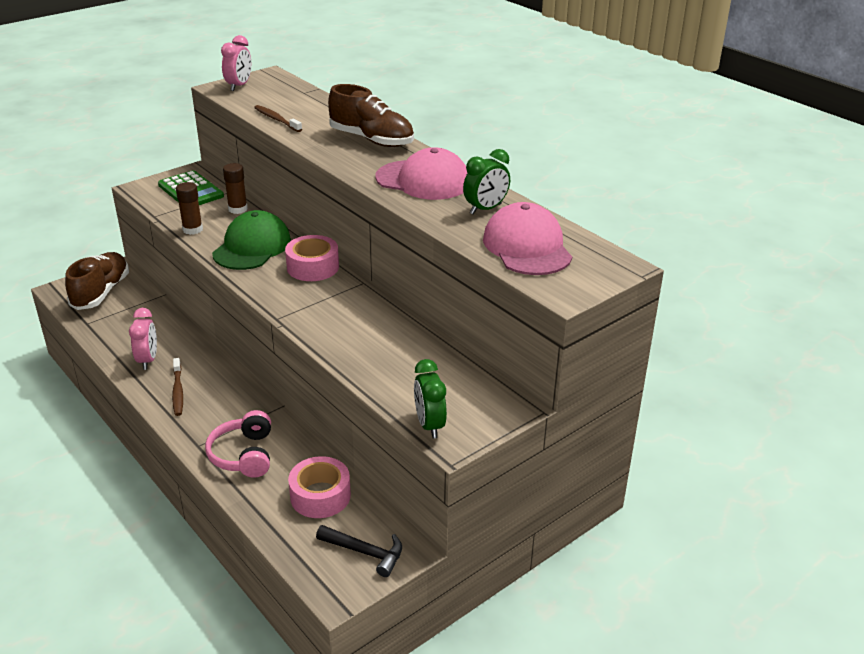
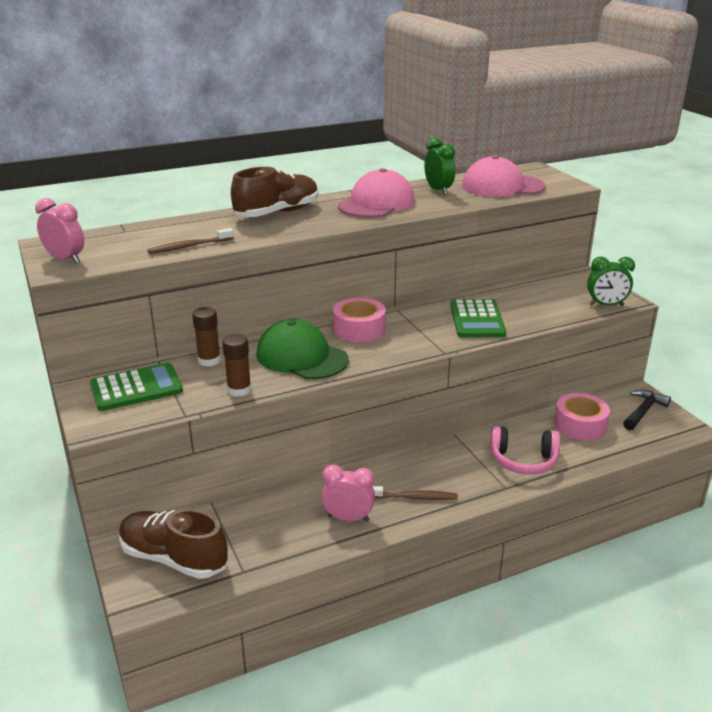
camera: 75 degrees left, 5 degrees down
(356, 332) = (477, 320): none -> green calculator

